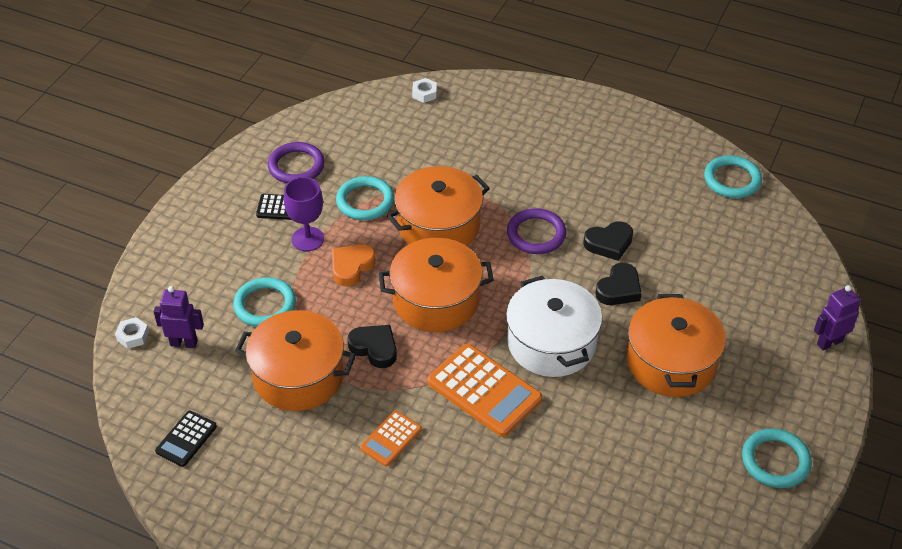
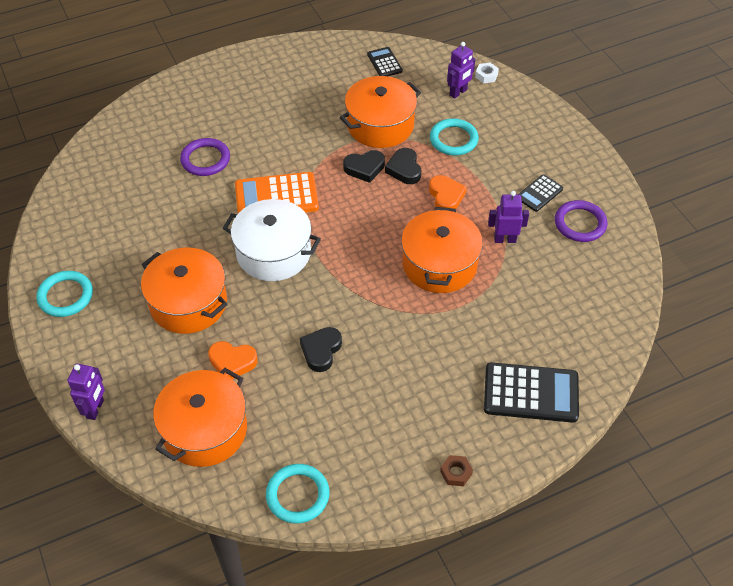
camera: 130 degrees right, 5 degrees up
(307, 239) = (495, 189): purple goblet -> none
(365, 201) = (505, 239): turquoise ring -> purple robot
(391, 439) = (291, 137): orange calculator -> none
(424, 93) = (605, 353): white nut -> none
(436, 300) = (372, 220): orange pot -> orange pot (205, 430)
(505, 113) = (531, 393): none -> black calculator
(536, 234) = (375, 314): purple ring -> purple ring (205, 159)
(615, 116) = (456, 473): none -> brown nut
(619, 289) = (275, 323): black heart -> black heart (404, 169)
(685, 289) = (232, 362): none -> orange heart

